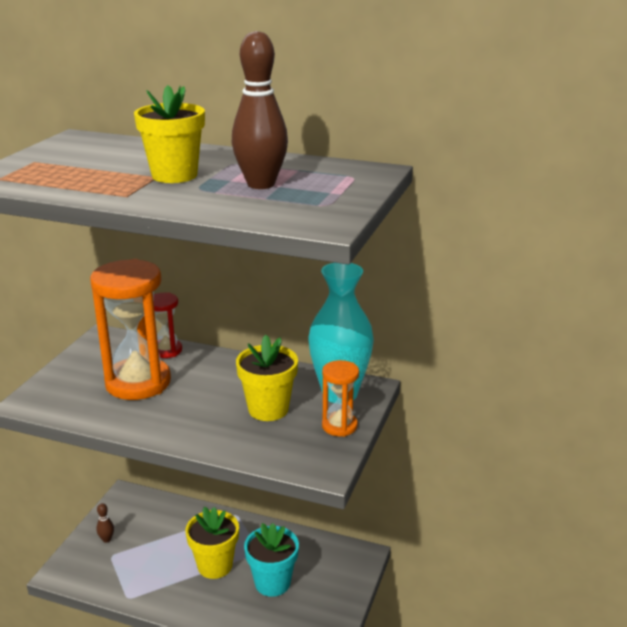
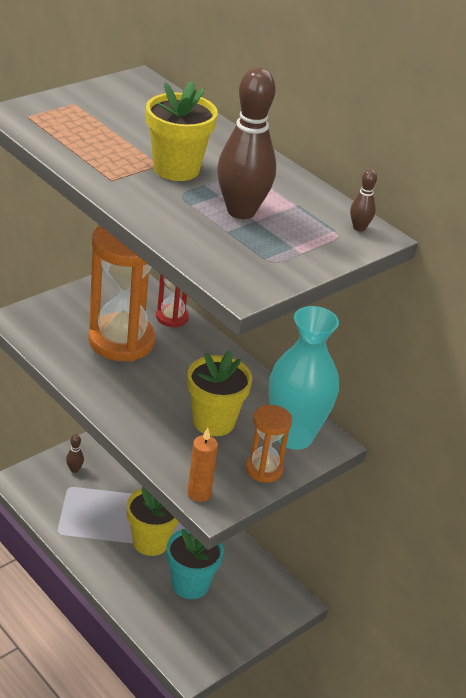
camera: 25 degrees right, 10 degrees up
(305, 466) = (199, 493): none -> orange candle
(362, 169) = (359, 228): none -> brown bowling pin

